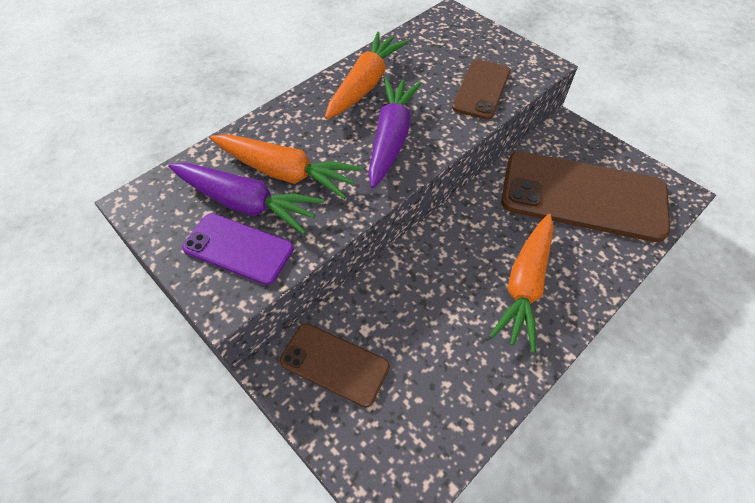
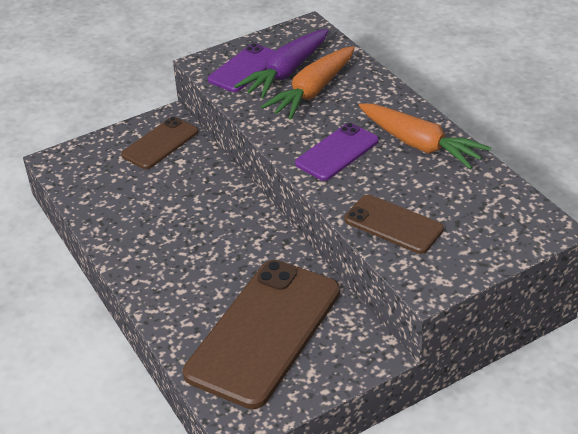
camera: 105 degrees right, 15 degrees down
(391, 137) = (337, 152): purple carrot -> purple phone
(525, 286) = (178, 258): orange carrot -> none

